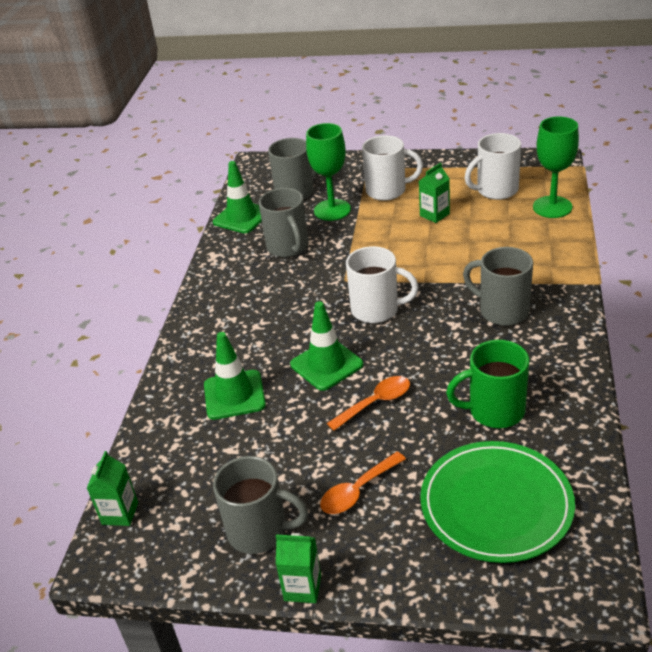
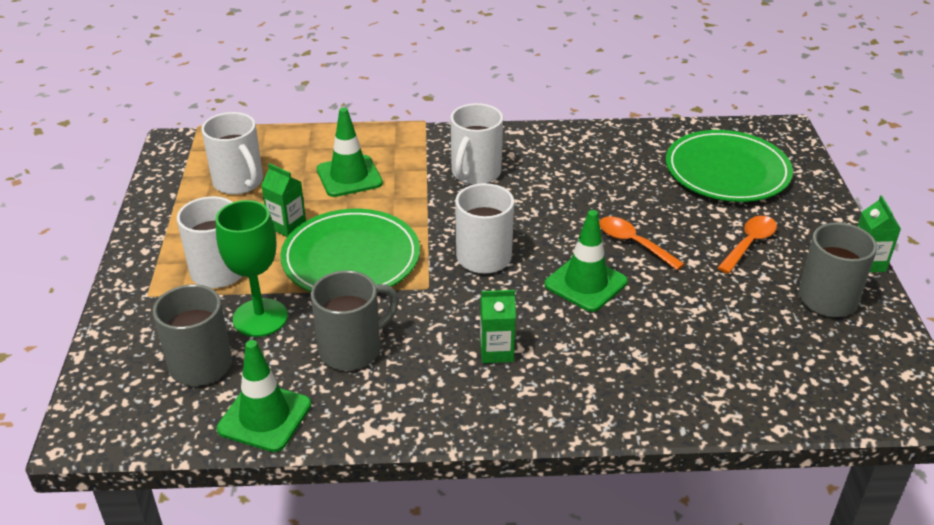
camera: 105 degrees left, 0 degrees up
(120, 513) = (864, 407): green carton -> green carton (496, 351)
(234, 395) = (656, 349): green traffic cone -> green traffic cone (349, 176)
(357, 491) = (749, 243): orange spoon -> orange spoon turned 90 degrees counterclockwise
(388, 244) = (351, 258): none -> green plate
(494, 411) = (620, 174): green mug -> none
(502, 311) = (475, 173): grey mug -> white mug
(552, 207) = (284, 145): green goblet -> none

